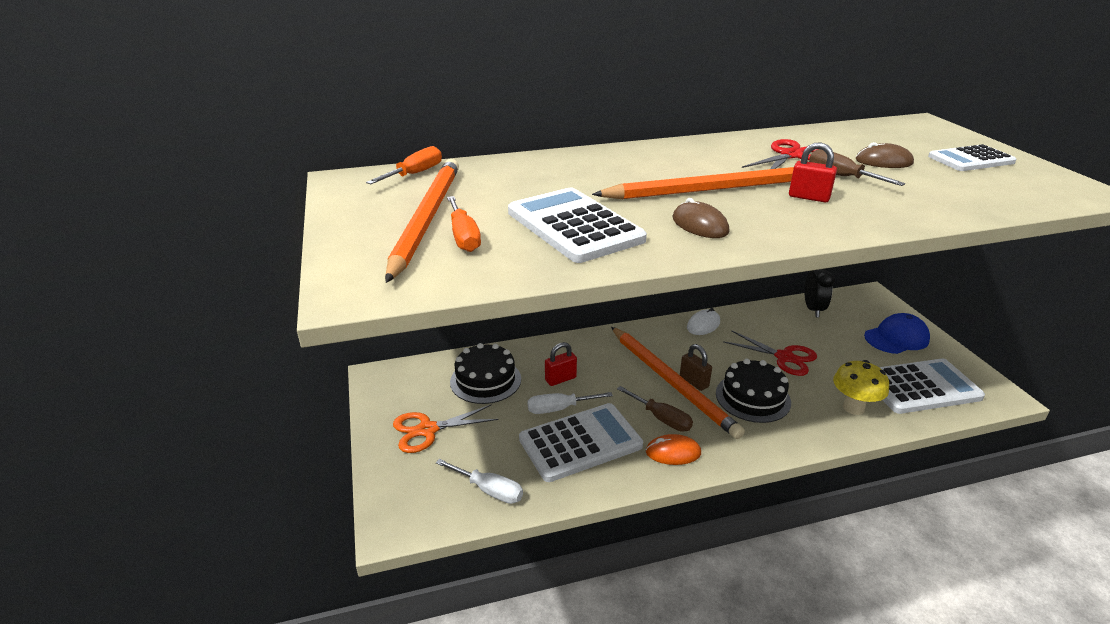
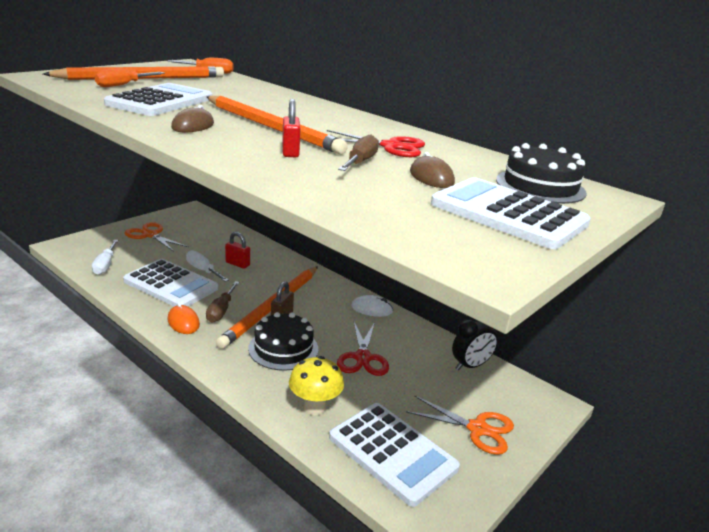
camera: 55 degrees right, 5 degrees down
(485, 380) = (214, 240): black cake -> black cake (540, 186)
(896, 338) = (477, 429): blue cap -> orange scissors
(971, 159) = (508, 214): white calculator -> white calculator, size x1.55

